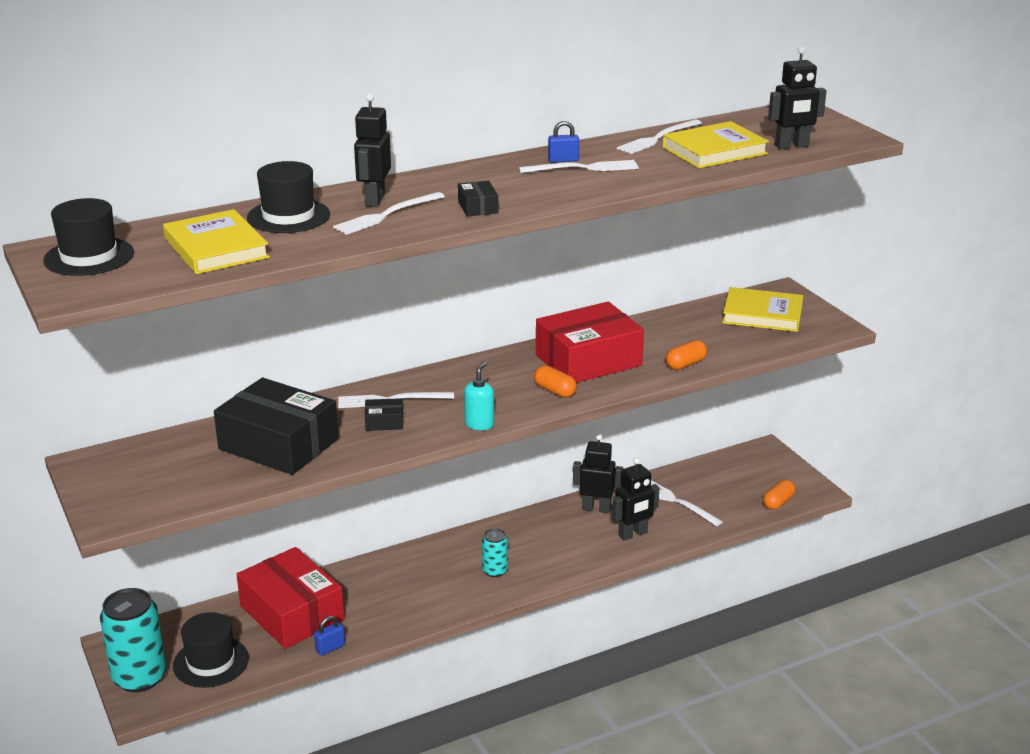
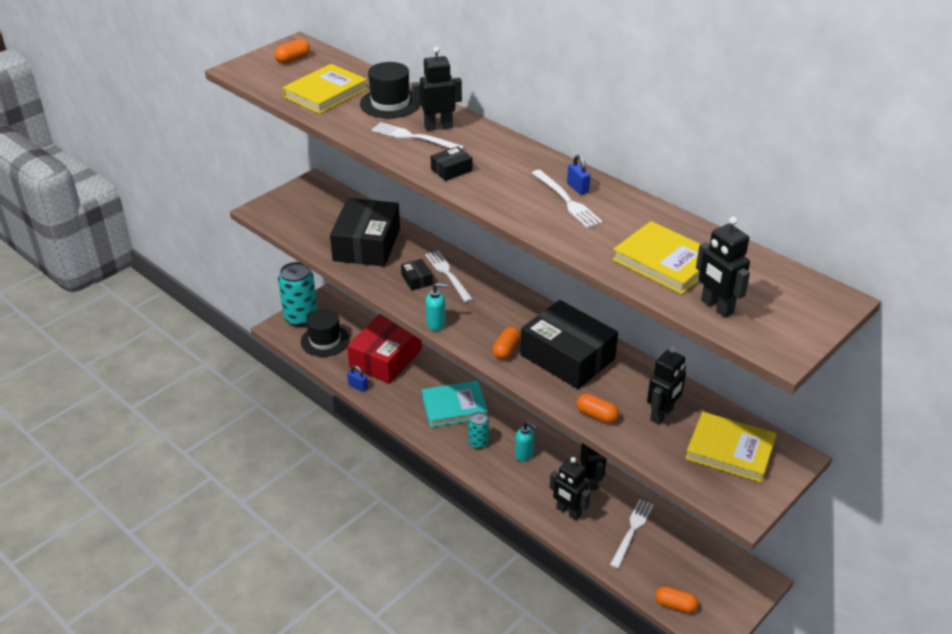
camera: 70 degrees right, 10 degrees up
(89, 257) = (293, 59): black hat -> orange capsule
(423, 575) = (454, 407): none -> turquoise book
(533, 542) = (524, 454): none -> turquoise soap dispenser
(588, 360) = (567, 357): red box -> black box
(658, 138) = (671, 226): white fork -> none
(701, 333) = (662, 414): none -> black robot
(762, 314) = (730, 450): yellow book -> yellow book turned 60 degrees counterclockwise

